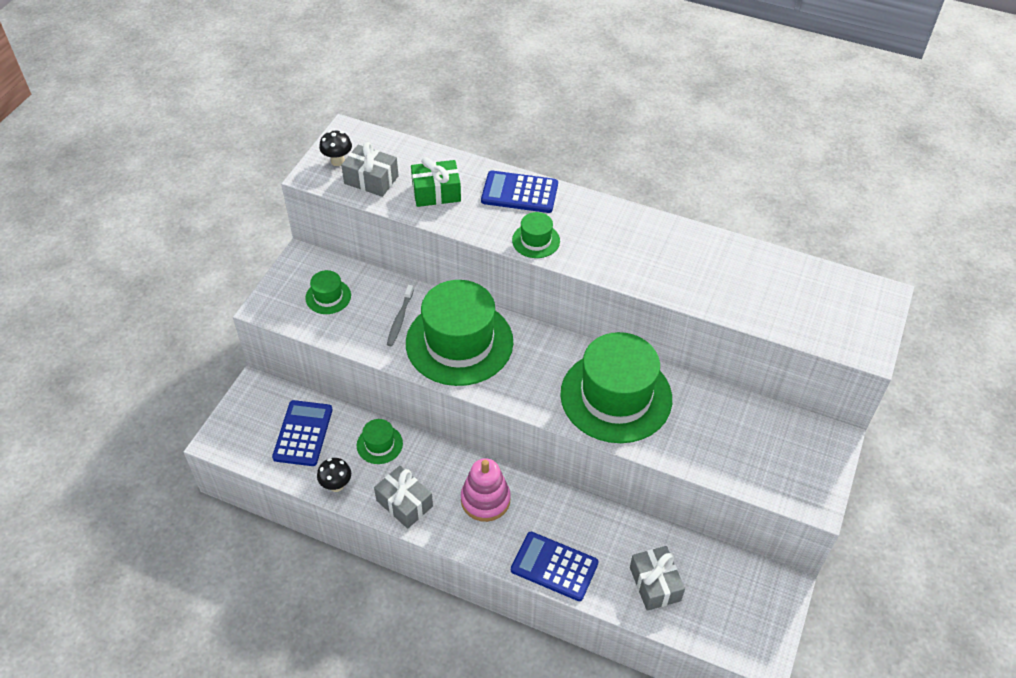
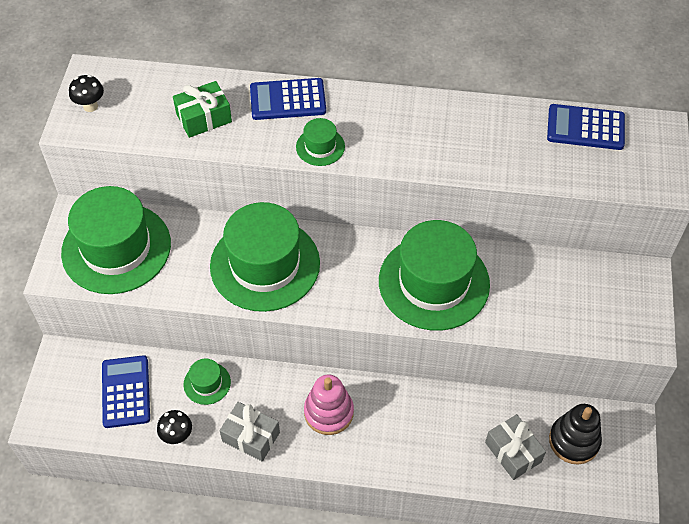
camera: 15 degrees left, 5 degrees up
(328, 297) = (116, 248): green hat -> green hat, size x2.29
(371, 180) = (132, 119): grey gift -> none
(400, 319) = (197, 254): grey toothbrush -> none
(554, 566) = (415, 461): blue calculator -> blue calculator (585, 128)
(720, 589) = (574, 441): none -> black stacking toy

